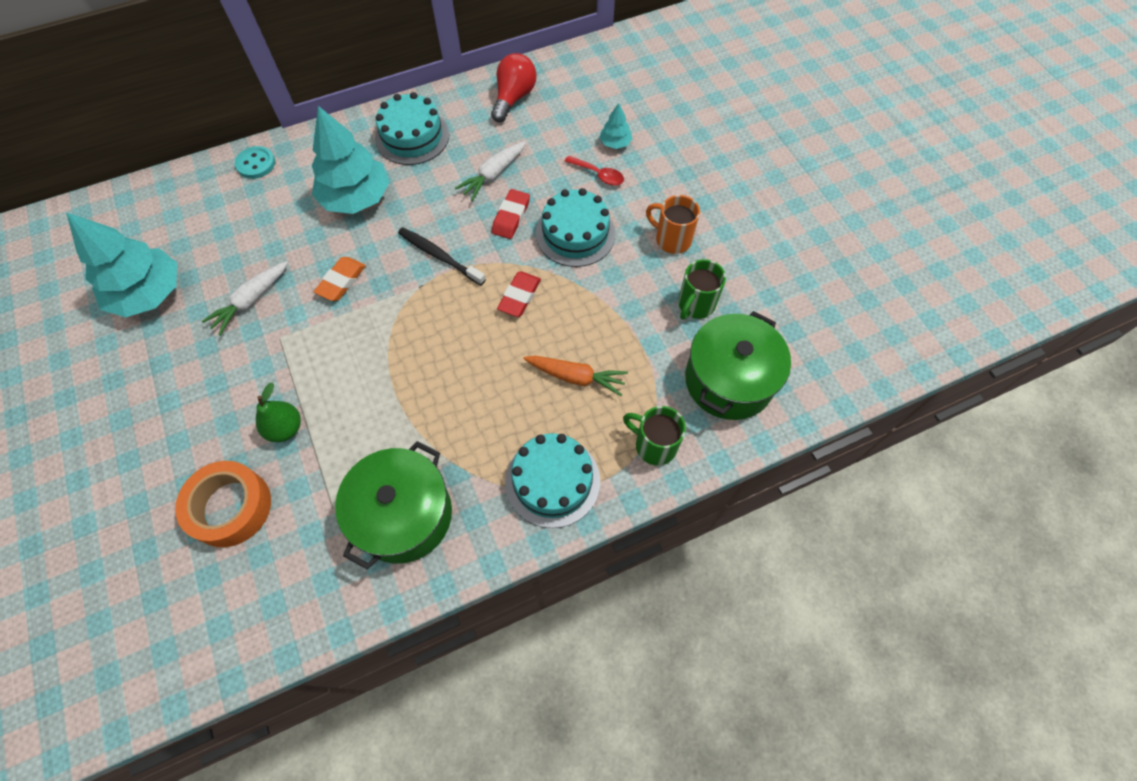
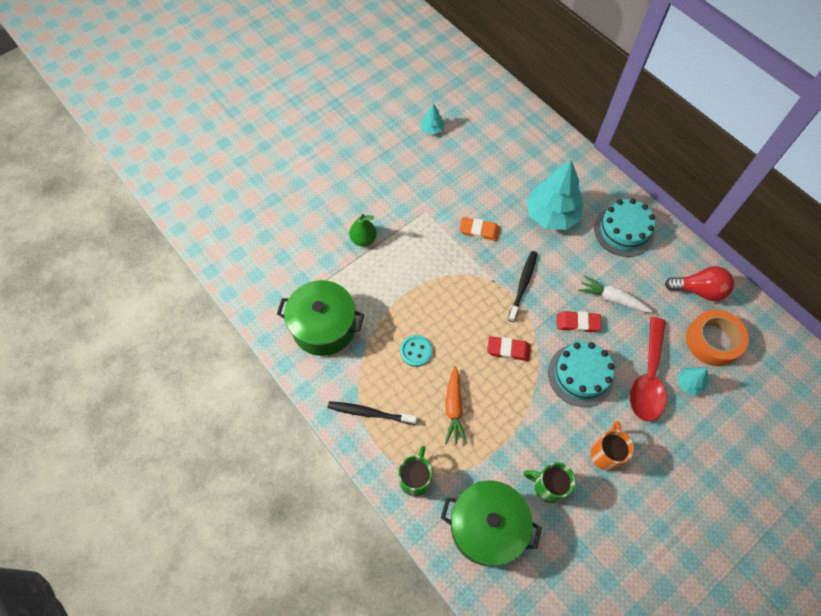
camera: 75 degrees right, 0 degrees up
(149, 294) = (432, 129): turquoise tree -> turquoise tree, size x0.46
(230, 507) = (307, 230): orange tape -> orange tape (712, 341)
(251, 301) = (446, 185): white carrot -> none
(256, 164) = (554, 143): turquoise button -> turquoise button (416, 351)
(552, 481) = (369, 413): turquoise cake -> black toothbrush
(598, 175) = (648, 378): red spoon -> red spoon, size x2.02

